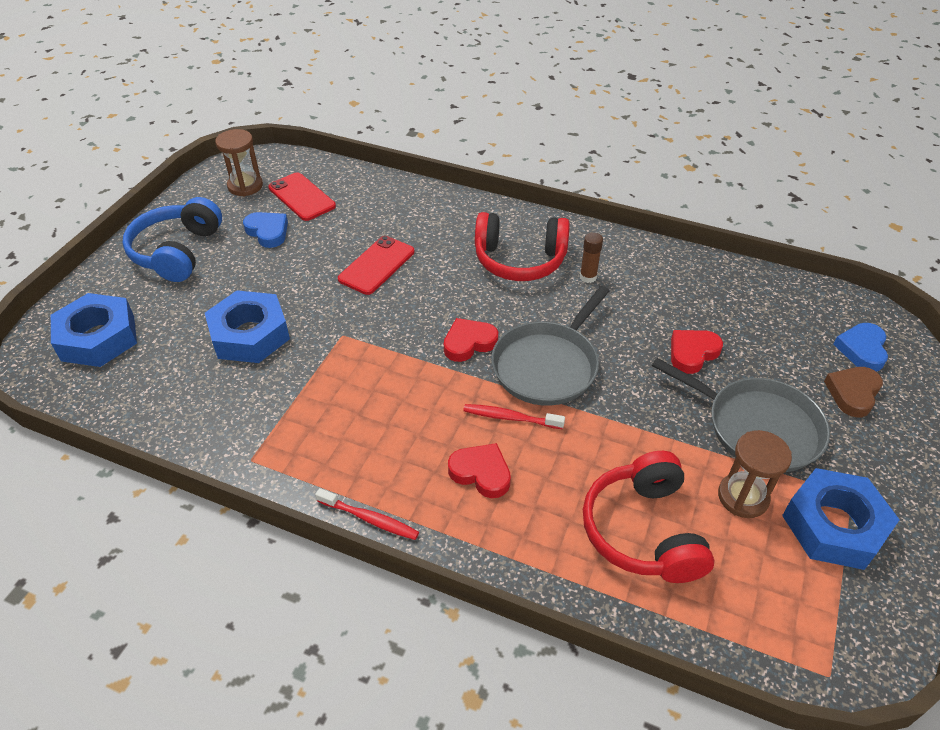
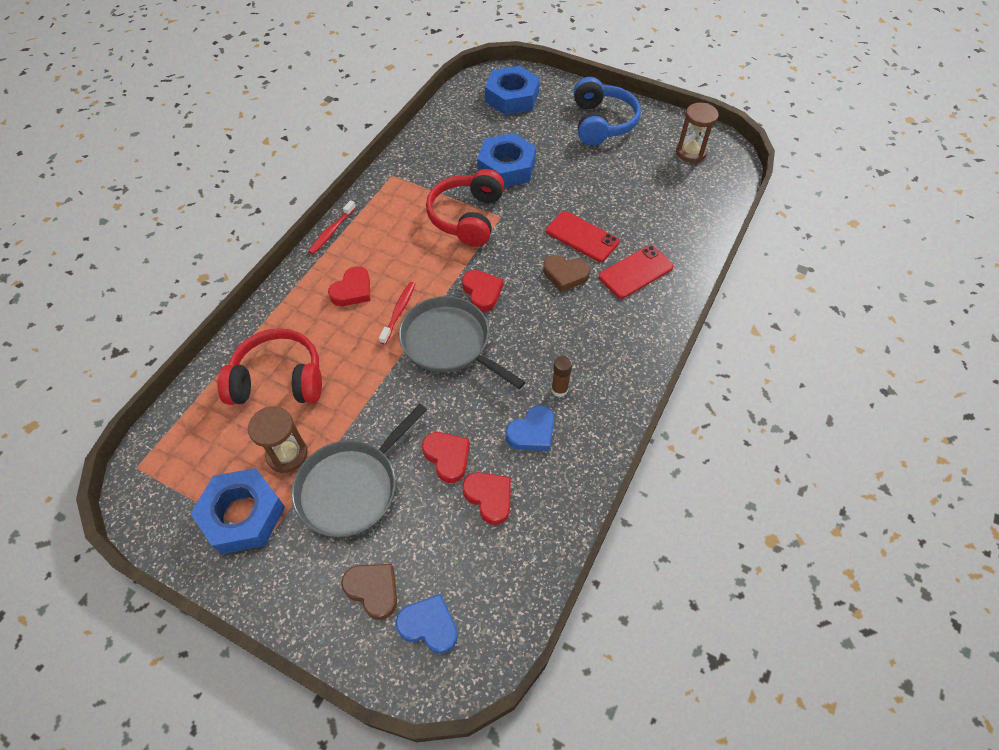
camera: 95 degrees right, 10 degrees up
(177, 252) = (601, 123): blue headphones -> blue headphones turned 75 degrees clockwise
(268, 232) = (627, 169): blue heart -> blue heart (532, 432)
(301, 197) = (677, 187): red phone -> red phone (635, 272)
(435, 277) = (565, 275): none -> brown heart
(519, 260) = (586, 337): red headphones -> red headphones (467, 217)
(723, 319) = (489, 497): none -> red heart

